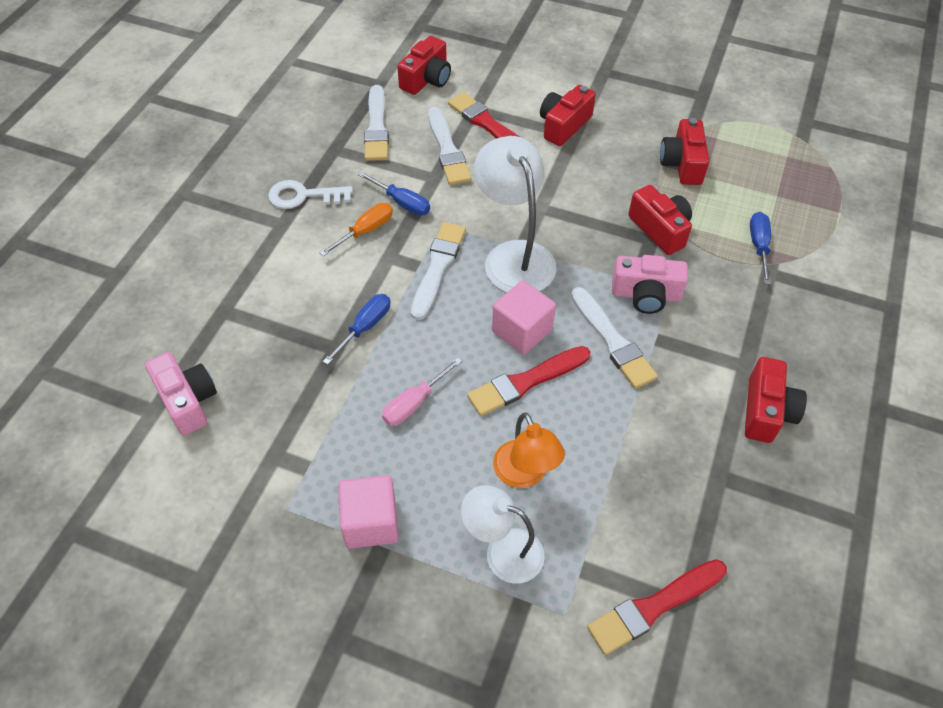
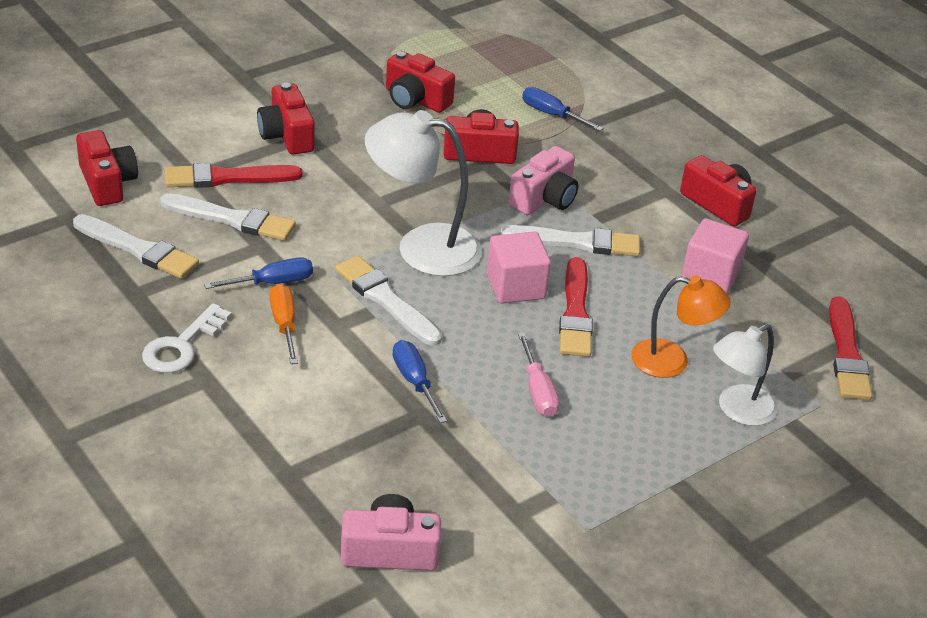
camera: 60 degrees left, 15 degrees down
(370, 522) = (647, 478): pink cube -> pink cube (710, 275)

